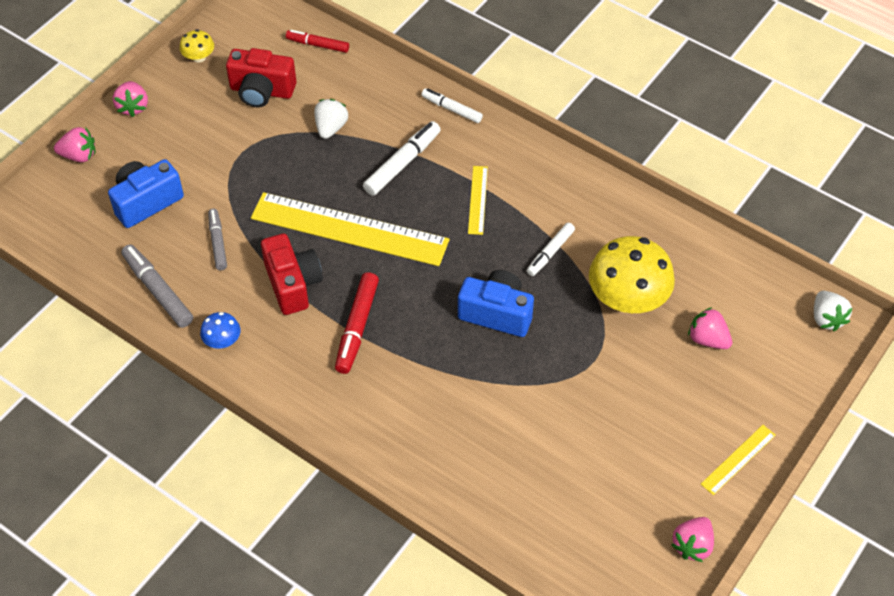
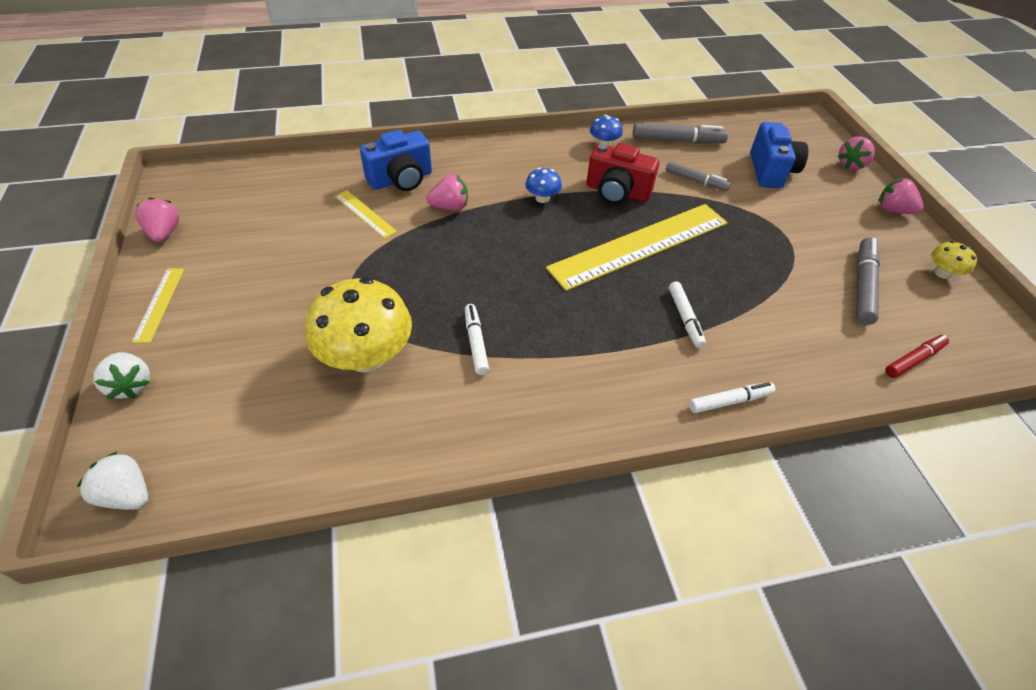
camera: 130 degrees right, 5 degrees down
(262, 91) = (863, 286): red camera -> grey marker
(331, 128) = (775, 301): white strawberry -> white strawberry (131, 385)
(357, 327) = (542, 198): red marker -> blue mushroom
(402, 163) = (685, 318): white marker -> white marker, size x0.66
(478, 200) = (589, 338): yellow ruler -> yellow ruler (365, 214)
(496, 313) = (462, 269): blue camera -> blue camera (401, 179)
(708, 339) = (256, 376): pink strawberry -> pink strawberry (450, 207)

